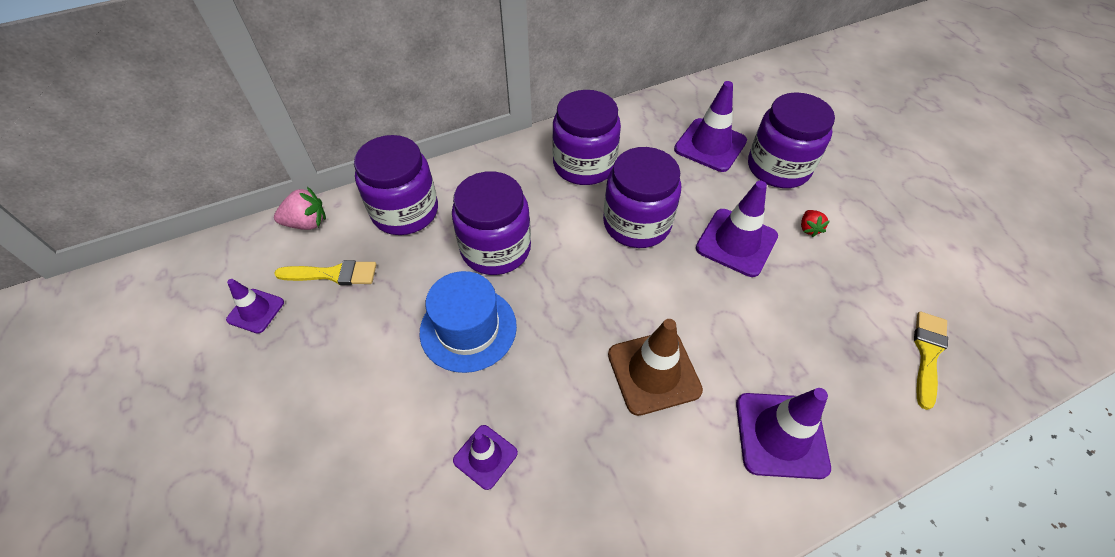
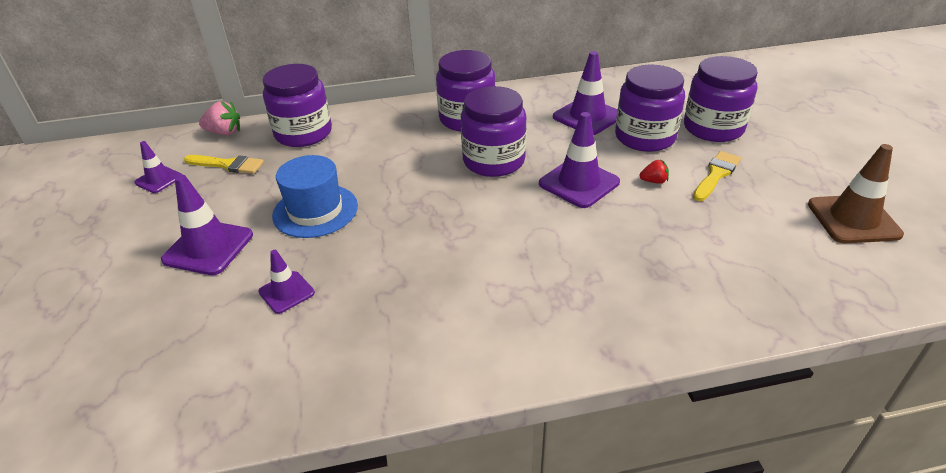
camera: 15 degrees right, 15 degrees down
(495, 248) = (364, 164): purple jar -> purple jar (713, 128)
(653, 372) = (458, 259): brown traffic cone -> brown traffic cone (853, 219)
(781, 435) = (554, 318): purple traffic cone -> purple traffic cone (208, 247)
(809, 228) = (654, 181): red strawberry -> red strawberry turned 105 degrees counterclockwise
(927, 353) = (730, 282): yellow brush -> yellow brush (716, 174)

